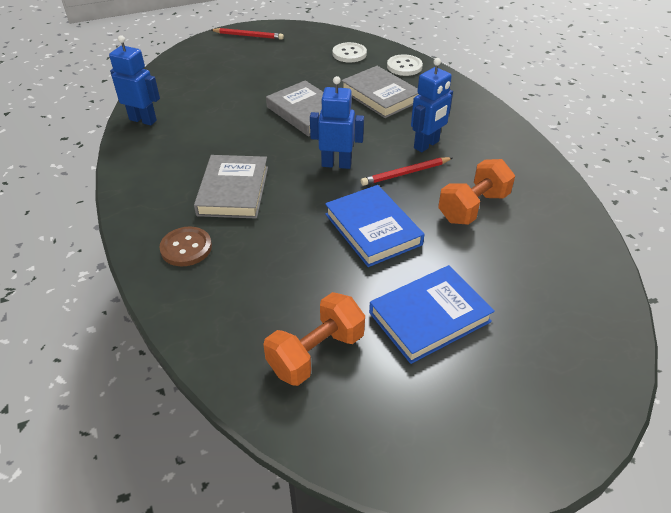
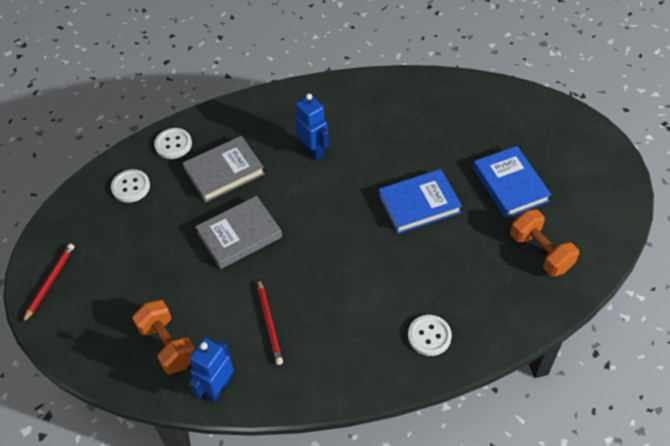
camera: 80 degrees left, 10 degrees up
(186, 248) = (429, 336): brown button -> white button
(233, 191) = (356, 300): grey book -> none
(336, 164) = (330, 219): blue robot -> none
(405, 173) = (351, 172): red pencil -> red pencil (269, 323)
(473, 207) = (400, 137): orange dumbbell -> orange dumbbell (168, 345)

